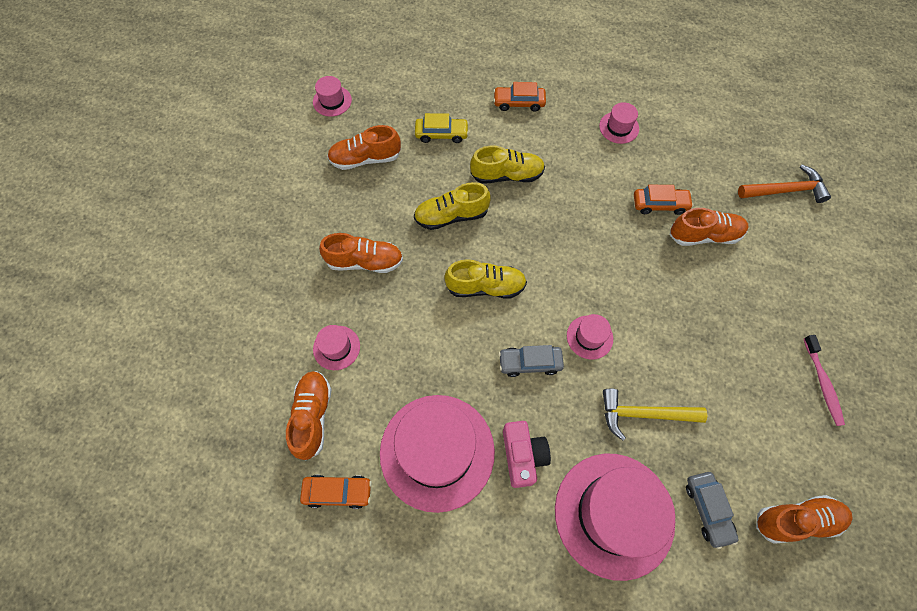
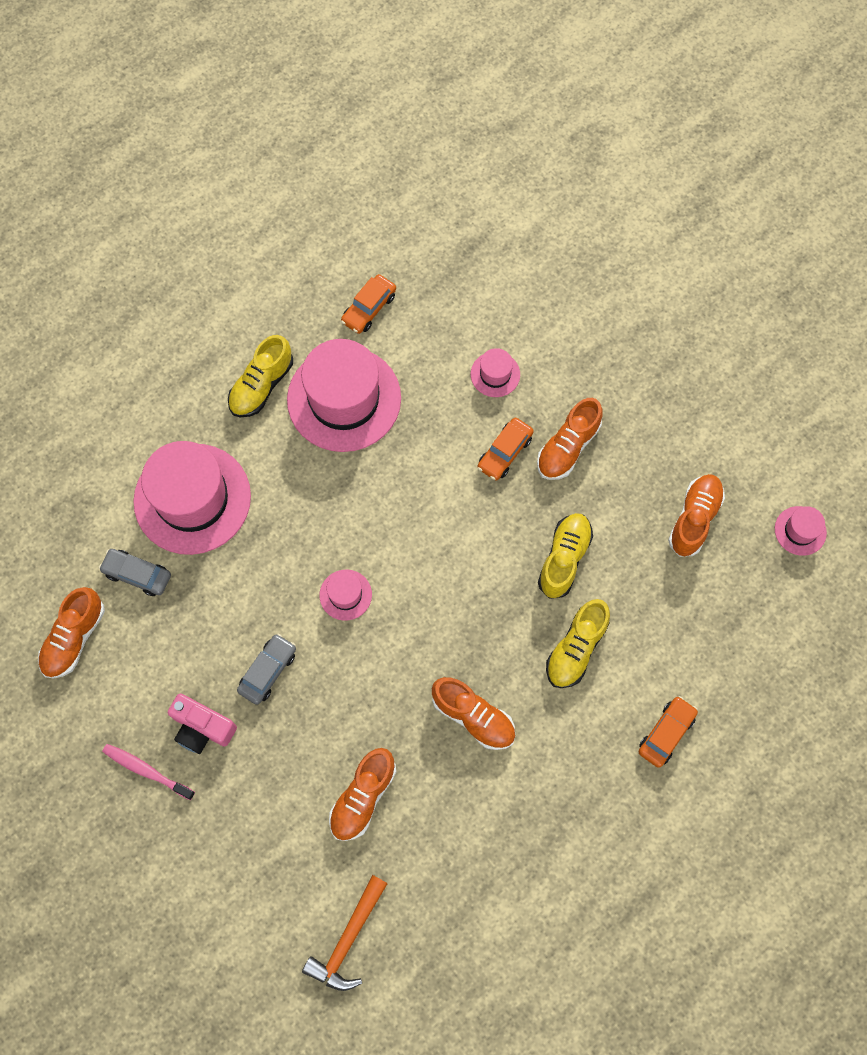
camera: 125 degrees right, 5 degrees up
(312, 416) = (445, 323): orange shoe -> orange shoe (473, 716)
(441, 134) = (676, 617): yellow car -> none
(485, 287) = (463, 538): yellow shoe -> yellow shoe (262, 385)
(523, 455) = (289, 462): pink camera -> pink camera (202, 728)
(530, 363) = (361, 524): grey car -> grey car (268, 671)
(619, 127) = (556, 821): pink hat -> none
(643, 414) = (246, 586): yellow hammer -> none
(660, 204) = (430, 782): orange car -> orange car (504, 452)

